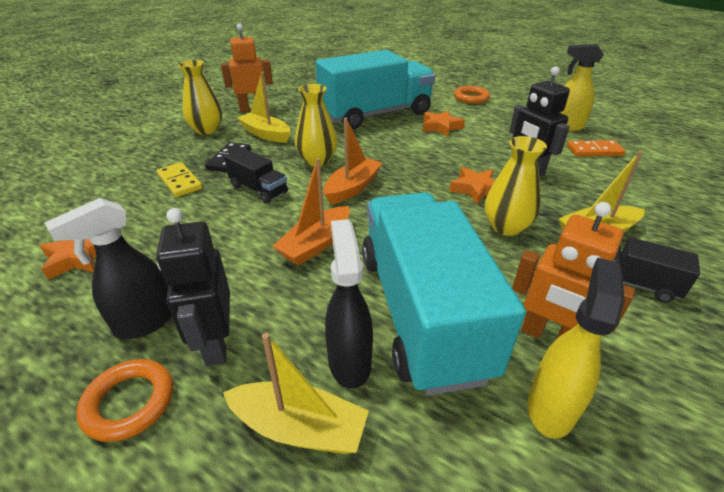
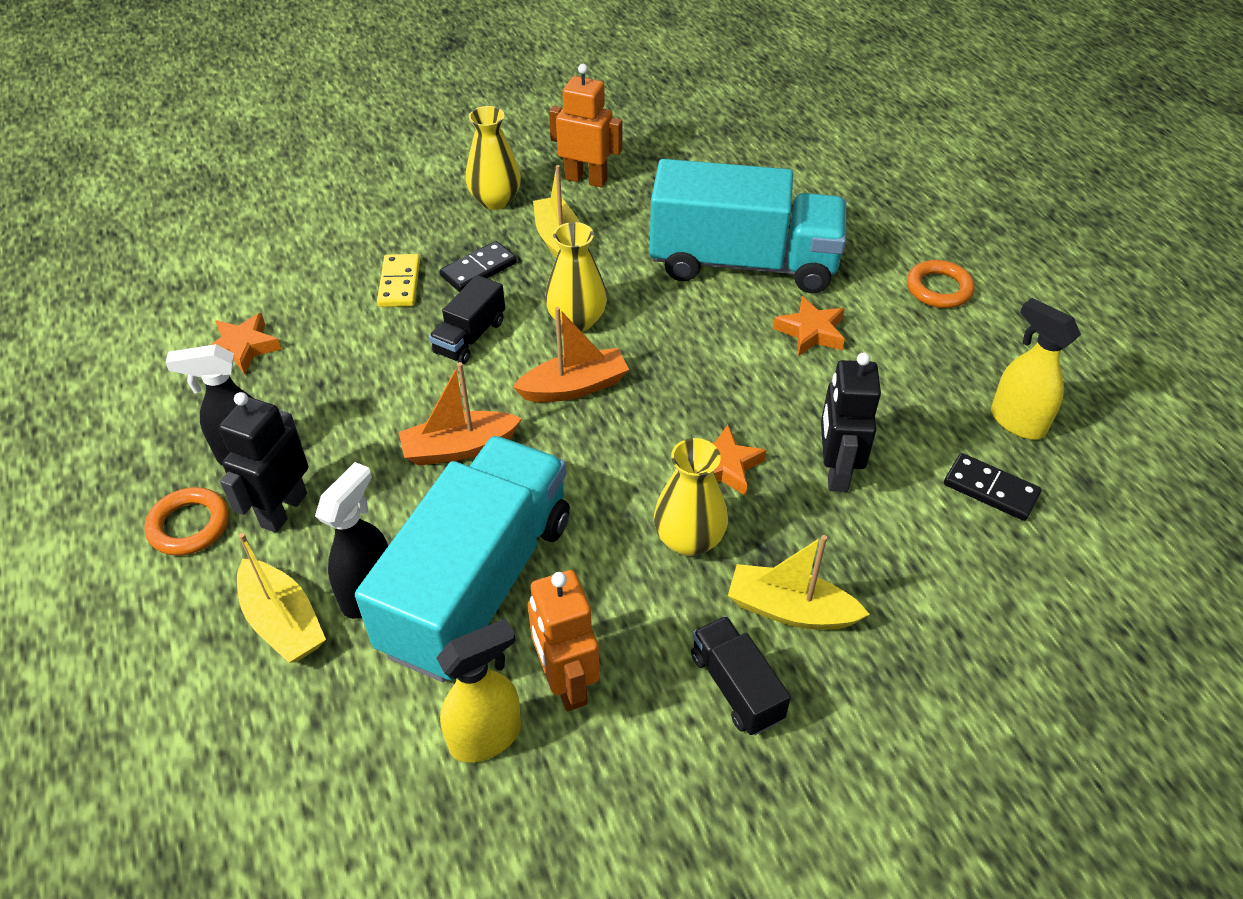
camera: 35 degrees right, 10 degrees up
(258, 189) = (470, 337): black truck -> black truck turned 45 degrees clockwise
(594, 151) = (990, 489): orange domino -> black domino

